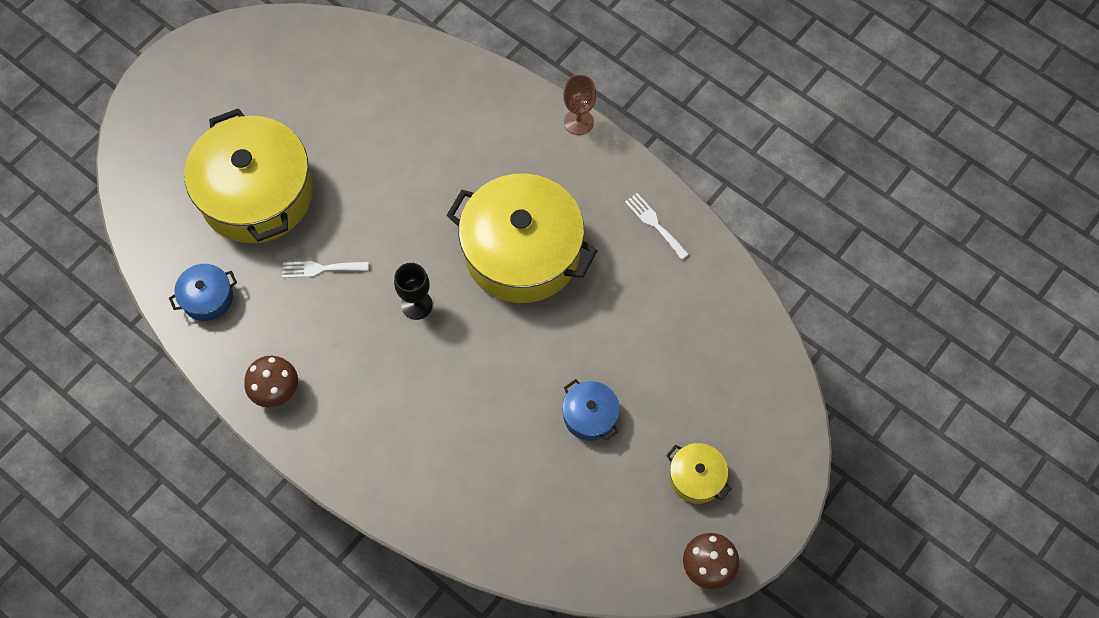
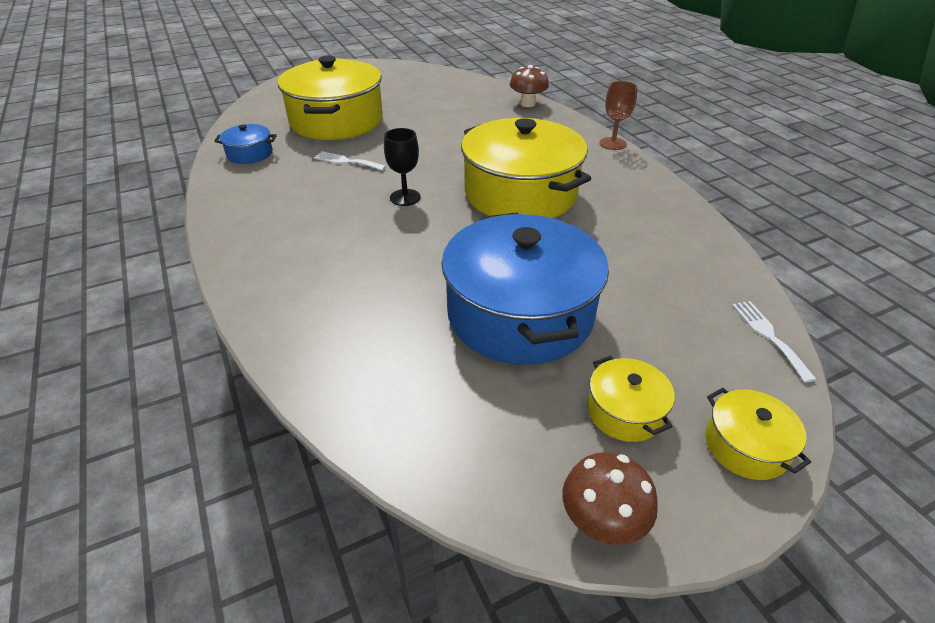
camera: 25 degrees right, 25 degrees down
(276, 390) = (244, 211): brown mushroom -> brown mushroom (527, 104)
(590, 416) = (520, 314): blue pot -> blue pot, size x2.27
(654, 224) = (657, 208): white fork -> white fork (769, 336)
(777, 472) = (746, 446): none -> yellow pot

